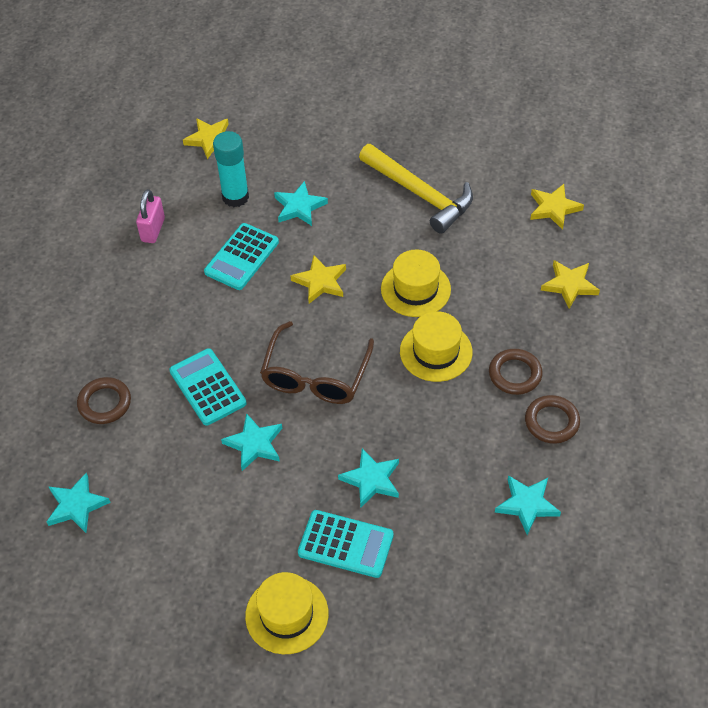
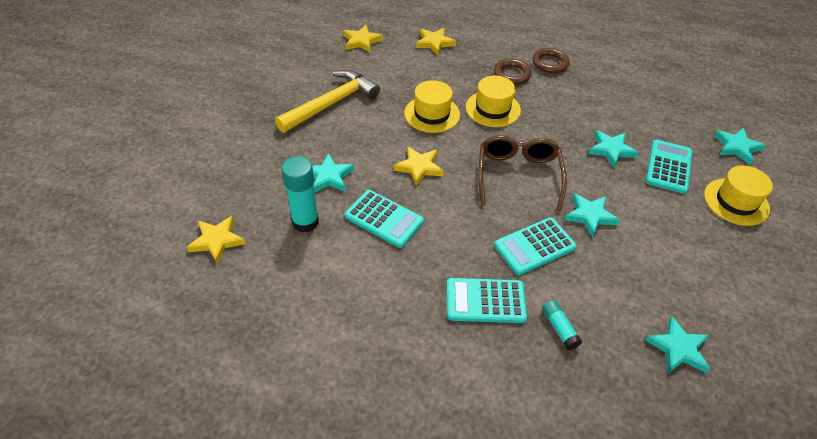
camera: 90 degrees left, 5 degrees down
(105, 403) = (559, 328): brown ring -> turquoise glue stick
(138, 343) = (485, 301): none -> turquoise calculator
(153, 230) = (336, 290): pink padlock -> none
(315, 376) = (518, 175): brown glasses -> brown glasses turned 105 degrees counterclockwise
(527, 505) = (616, 80): turquoise star -> turquoise star (737, 147)

